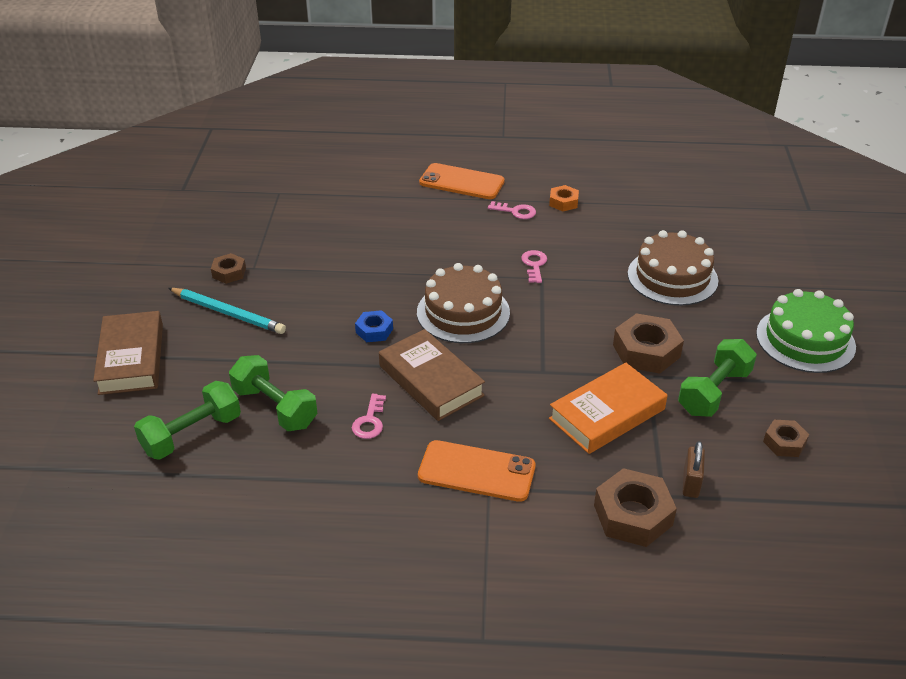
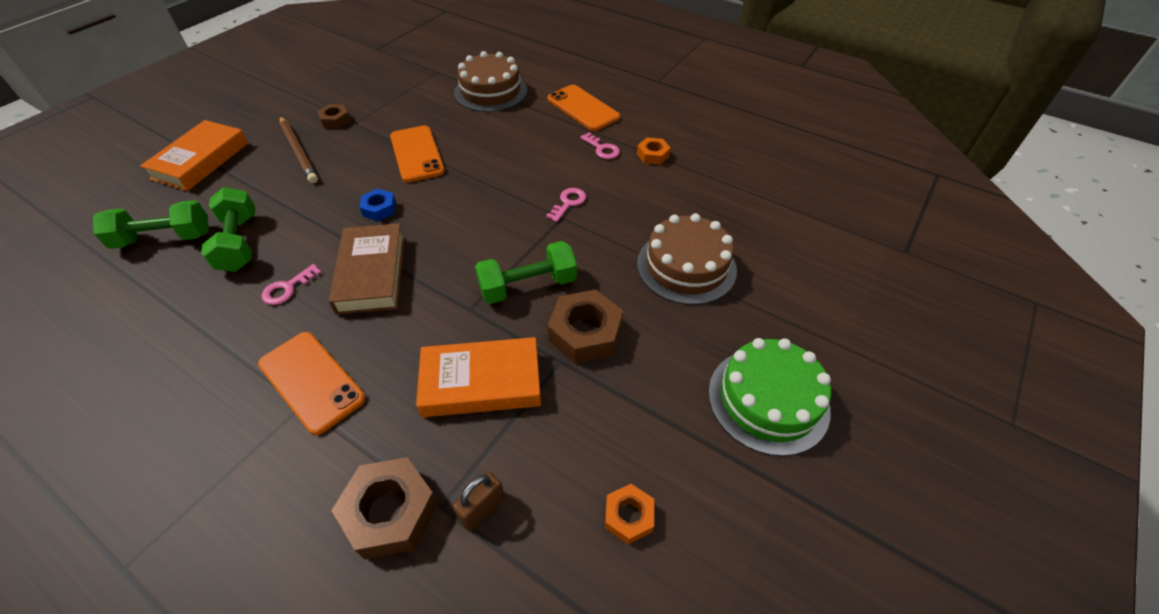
camera: 30 degrees right, 10 degrees up
(131, 358) = (201, 161): brown book -> orange book
(228, 313) = (298, 151): turquoise pencil -> brown pencil
(352, 274) = (417, 154): none -> orange phone
(463, 312) = (463, 222): brown cake -> brown cake (490, 91)
(714, 392) = (609, 412): green dumbbell -> green dumbbell (528, 286)
(784, 442) = (628, 516): brown nut -> orange nut

